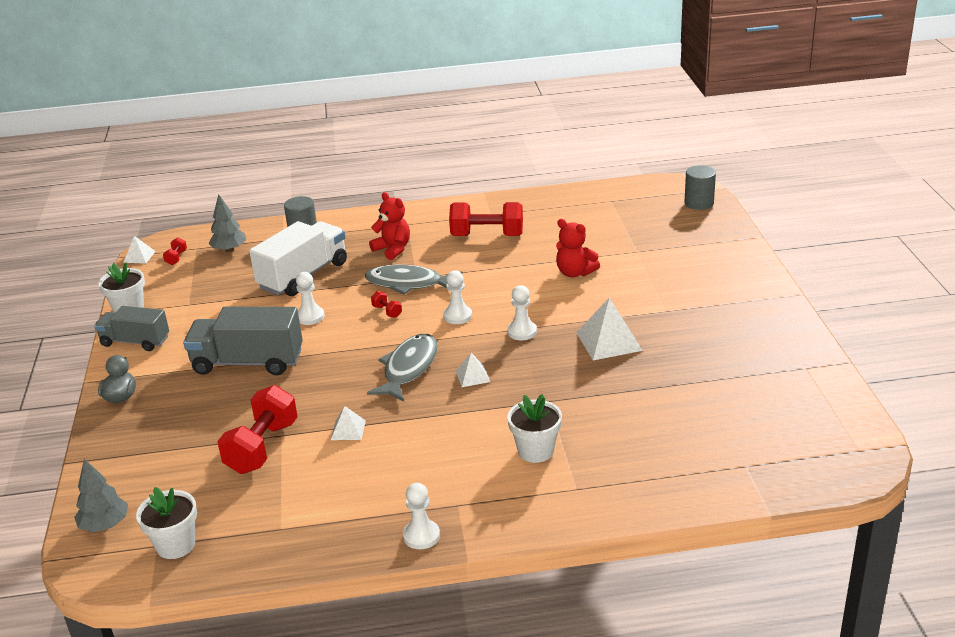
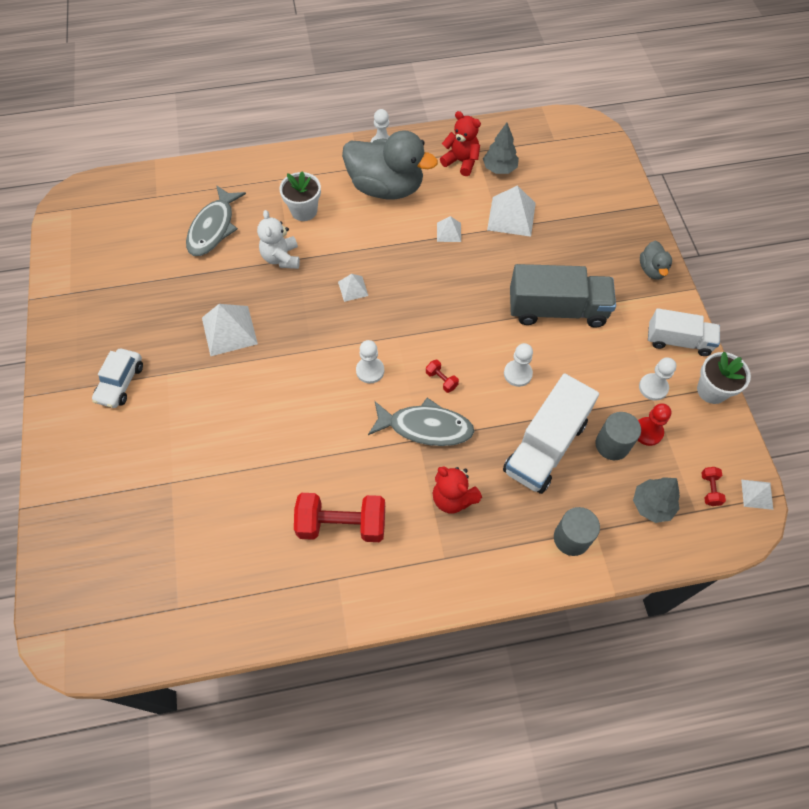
camera: 175 degrees right, 30 degrees up
(105, 525) = (597, 154): grey tree -> grey tree (499, 168)
(135, 341) = (678, 341): grey truck -> white truck
(175, 545) = (542, 140): white flower pot -> none
(207, 285) = (647, 432): none -> red pawn
(262, 447) = (511, 216): red dumbbell -> white pyramid
(408, 368) = (409, 299): grey fish -> grey fish (213, 228)
(422, 479) = (386, 187): none -> grey duck
(522, 332) = (308, 345): white pawn -> white pawn (653, 387)
(559, 402) = (281, 258): none -> white teddy bear
(575, 273) = (246, 441): red teddy bear -> red teddy bear (461, 161)
(699, 203) = (67, 594): grey cylinder -> grey cylinder (612, 445)
(710, 303) = (120, 383): none -> white car

